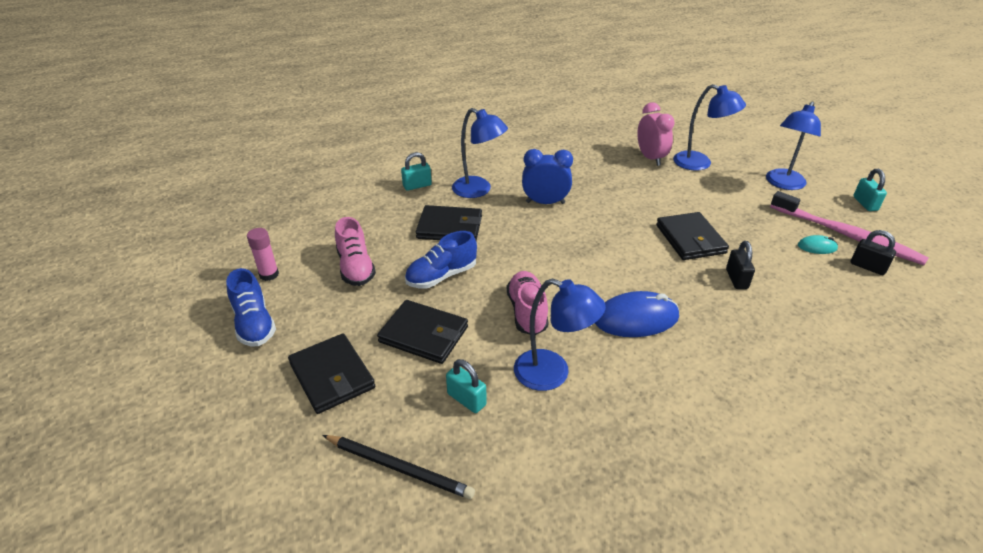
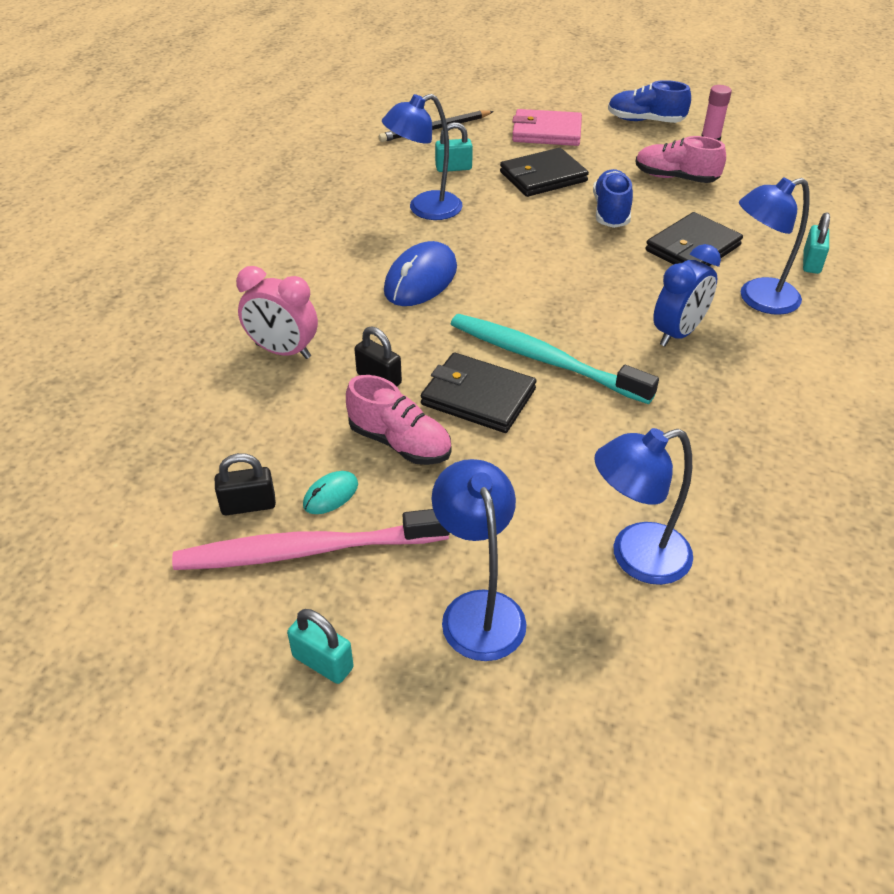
camera: 130 degrees right, 5 degrees up
(332, 376) = (546, 132): black wallet -> pink wallet
(527, 312) = (506, 231): pink shoe -> pink shoe (400, 443)
(630, 233) = (543, 359): none -> turquoise toothbrush
(650, 158) = (707, 510): pink clock -> pink clock (283, 351)

